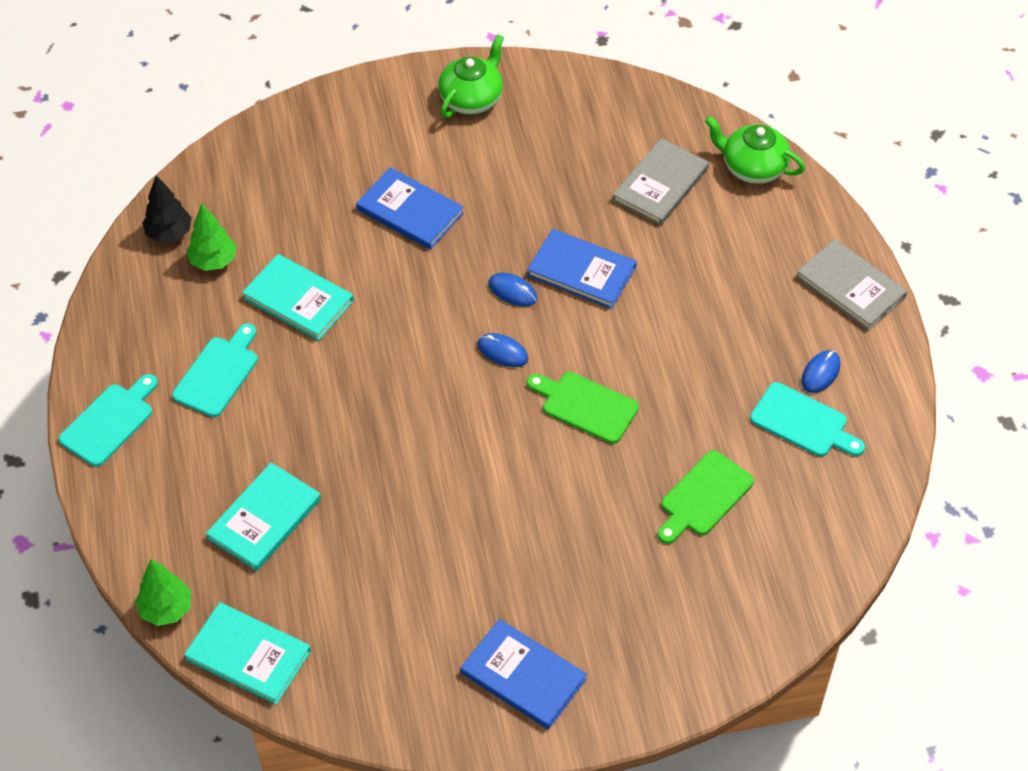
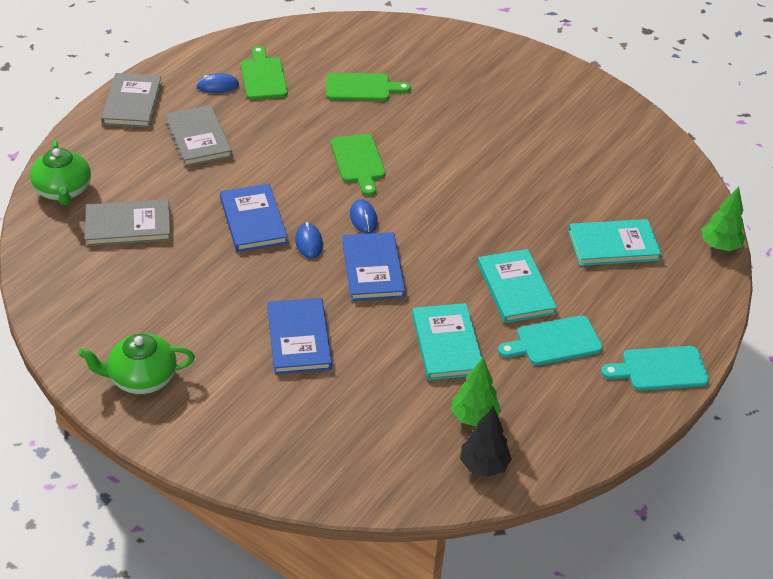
camera: 135 degrees left, 10 degrees down
(248, 655) = (691, 195): turquoise book -> turquoise book (515, 288)
(523, 676) = (553, 94): blue book -> blue book (373, 269)
(742, 304) = (198, 138): none -> grey book
(803, 422) = (263, 76): turquoise cutting board -> green cutting board

